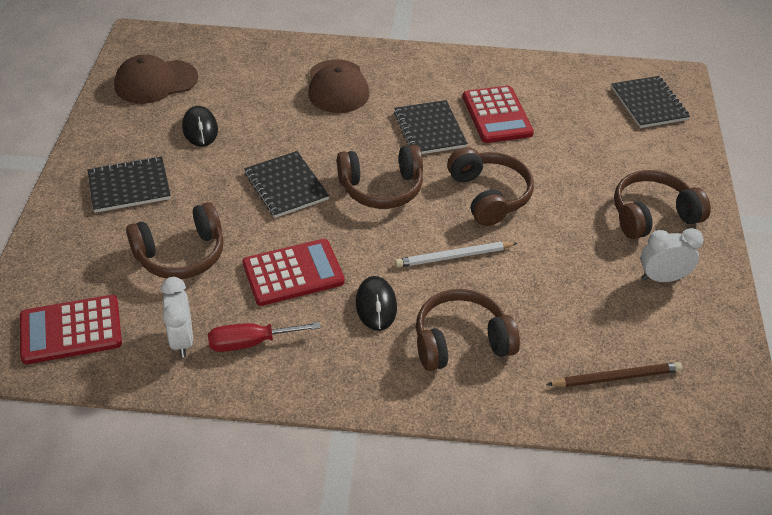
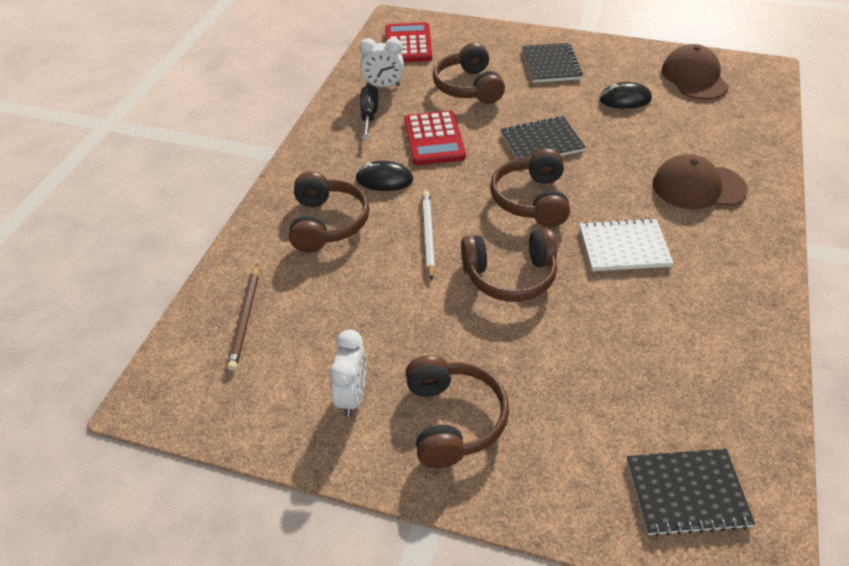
camera: 105 degrees right, 0 degrees up
(250, 343) = (369, 115): red screwdriver -> black screwdriver
(429, 130) = (624, 247): black notebook -> white notebook
(497, 115) = (652, 310): red calculator -> none

